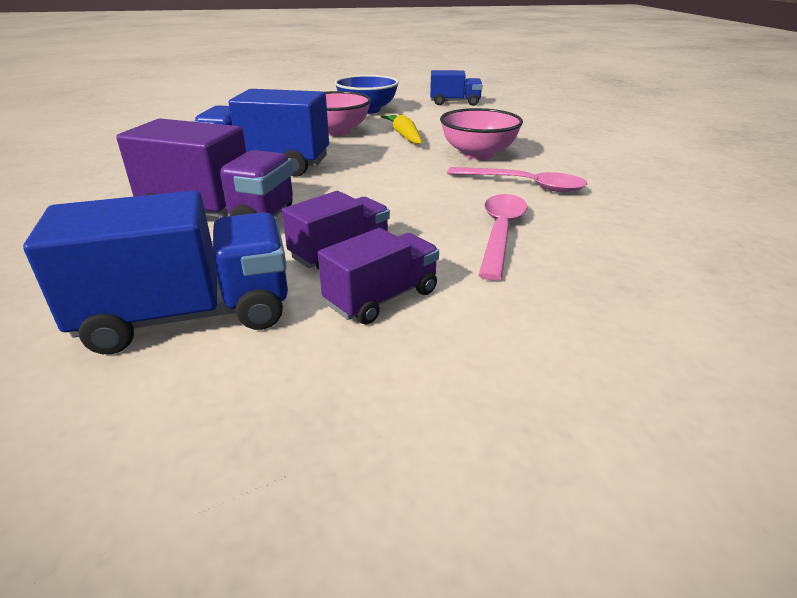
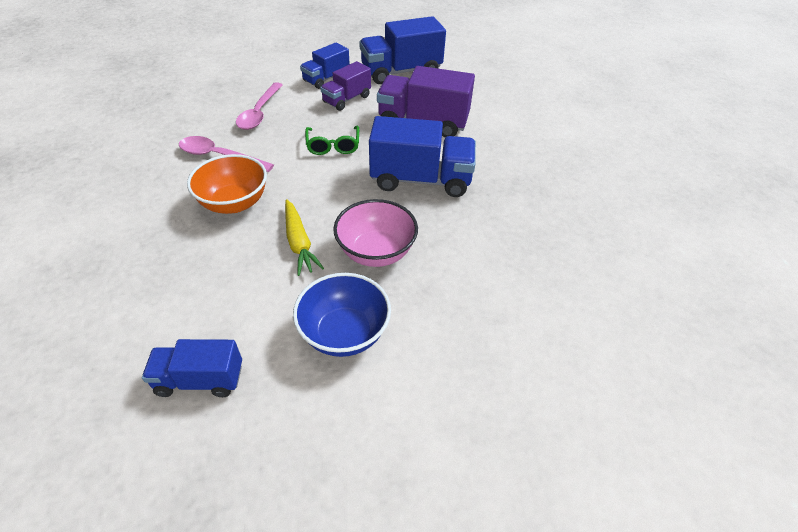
camera: 175 degrees right, 15 degrees up
(371, 193) = (333, 146): none -> green glasses
(382, 298) = (326, 79): purple truck -> blue truck
(478, 154) = (234, 203): pink bowl -> orange bowl

